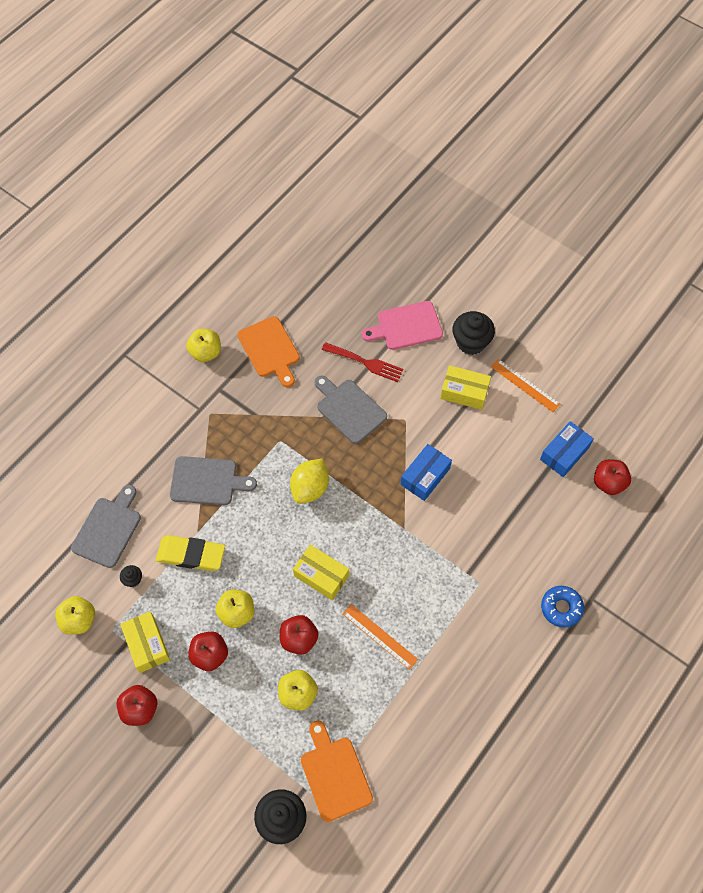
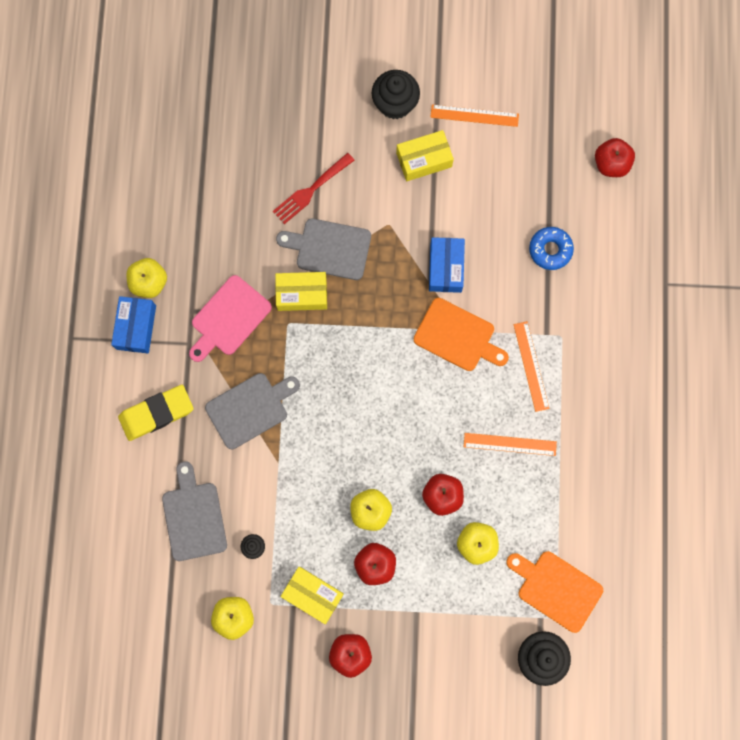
camera: 35 degrees left, 15 degrees up
(191, 555) = (289, 487): yellow eraser -> yellow eraser (156, 413)
(270, 349) = (209, 238): orange cutting board -> orange cutting board (457, 336)
(310, 488) = (350, 350): yellow lemon -> none
(321, 576) = (420, 425): yellow box -> yellow box (302, 294)
(365, 362) = (311, 190): red fork -> red fork turned 150 degrees clockwise
(406, 326) = (322, 127): pink cutting board -> pink cutting board (229, 318)
(439, 589) = (531, 366): none -> orange ruler
(561, 608) = (645, 310): blue donut -> blue donut (550, 250)
(564, 453) = (554, 161): blue box -> blue box (136, 327)

